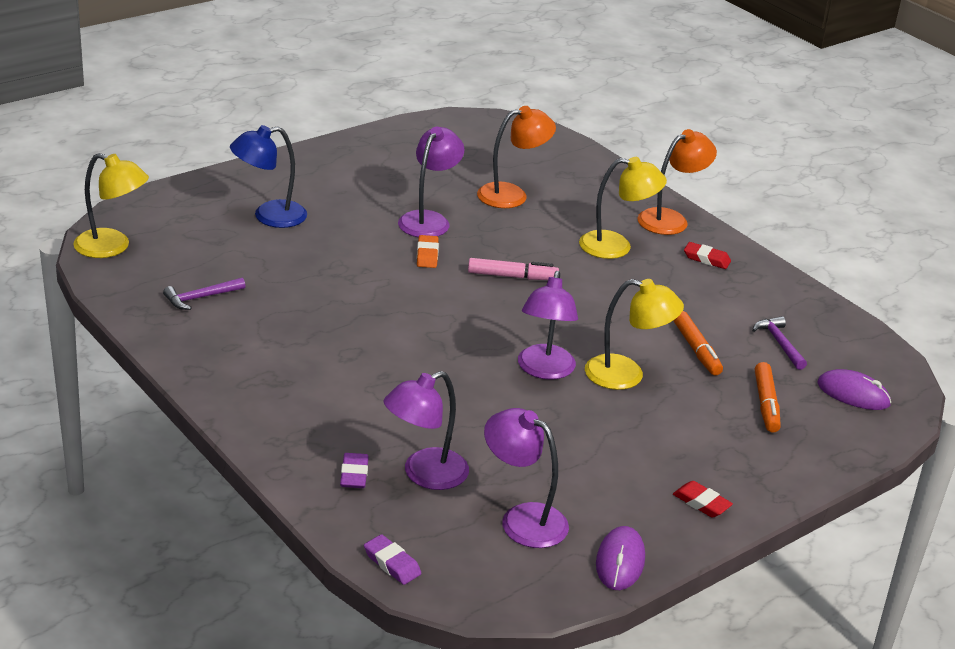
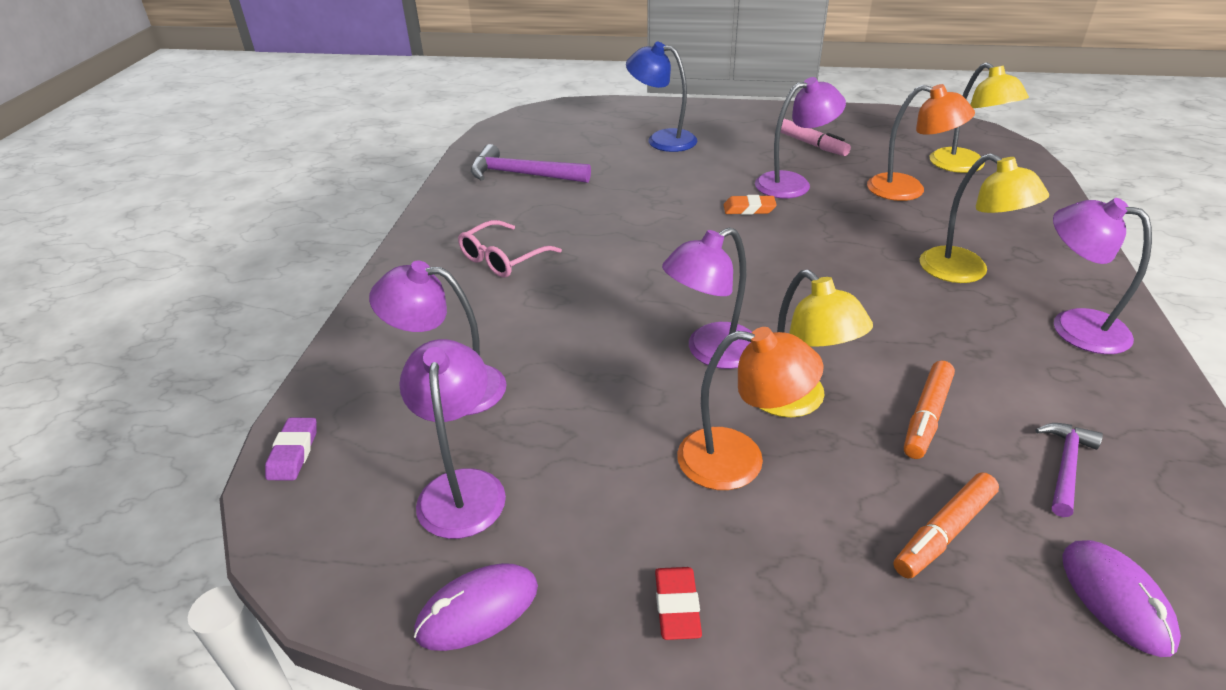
camera: 50 degrees right, 5 degrees up
(112, 247) = (522, 124): yellow lamp -> yellow lamp (965, 166)
(201, 298) = (523, 175): purple hammer -> purple hammer, size x1.65
(308, 374) = (503, 258): none -> pink glasses
(354, 474) = (401, 355): purple eraser -> none
(427, 255) = (749, 209): orange eraser -> orange eraser turned 45 degrees clockwise
(512, 276) = (805, 255): pink marker -> pink marker (811, 144)
(670, 219) = (1075, 270): orange lamp -> orange lamp (739, 460)
(706, 259) = (1074, 326): red eraser -> purple lamp

